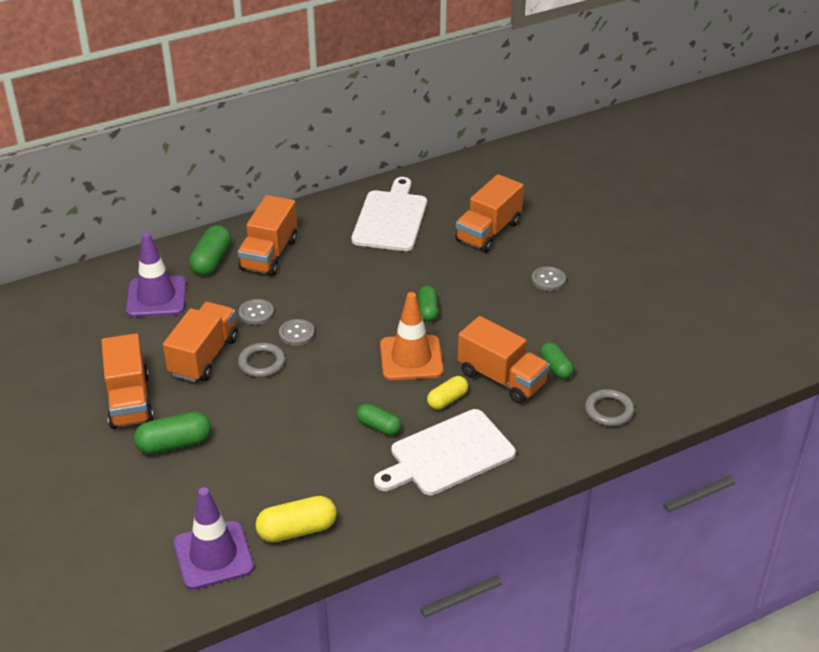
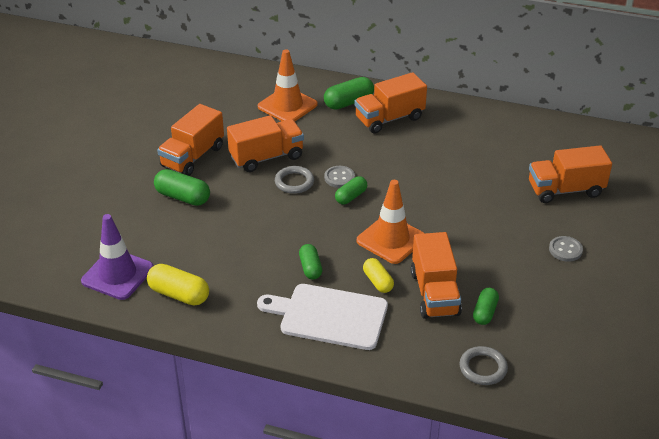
camera: 45 degrees right, 0 degrees up
(156, 297) = (287, 106): purple traffic cone -> orange traffic cone
(256, 313) = (332, 150): grey button -> none
(391, 218) = (504, 141): white cutting board -> none
(428, 310) = (445, 216): green capsule -> green capsule (351, 196)
(447, 400) = (377, 282): yellow capsule -> yellow capsule turned 60 degrees clockwise

